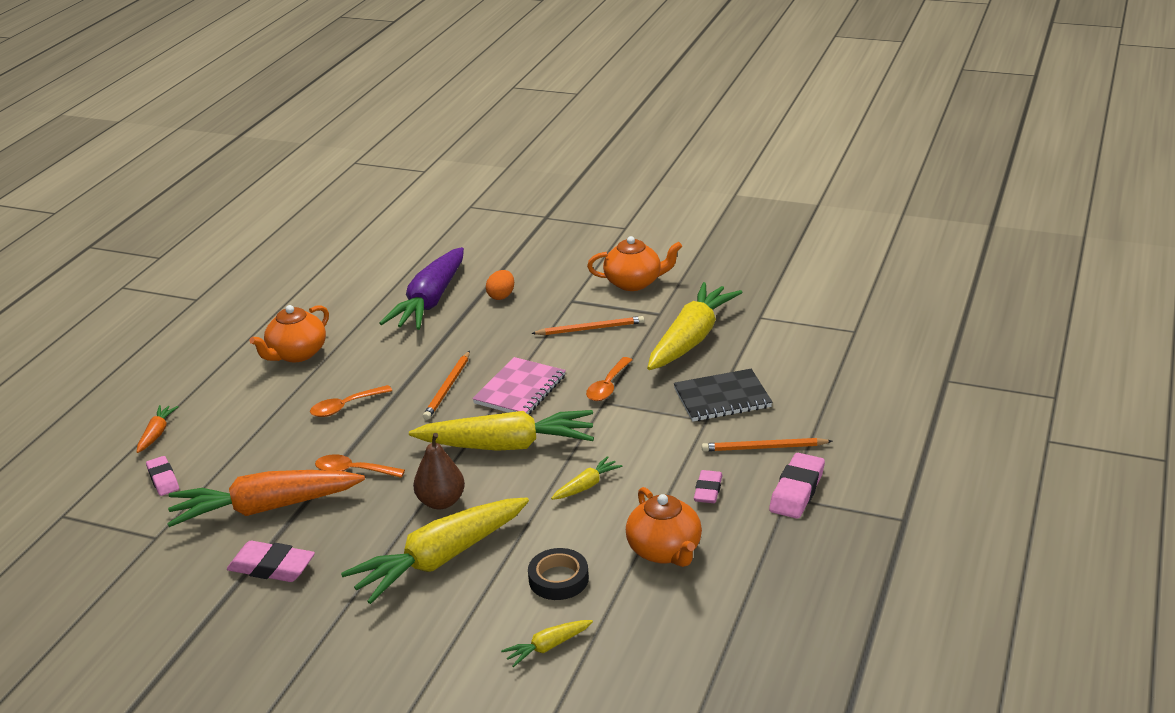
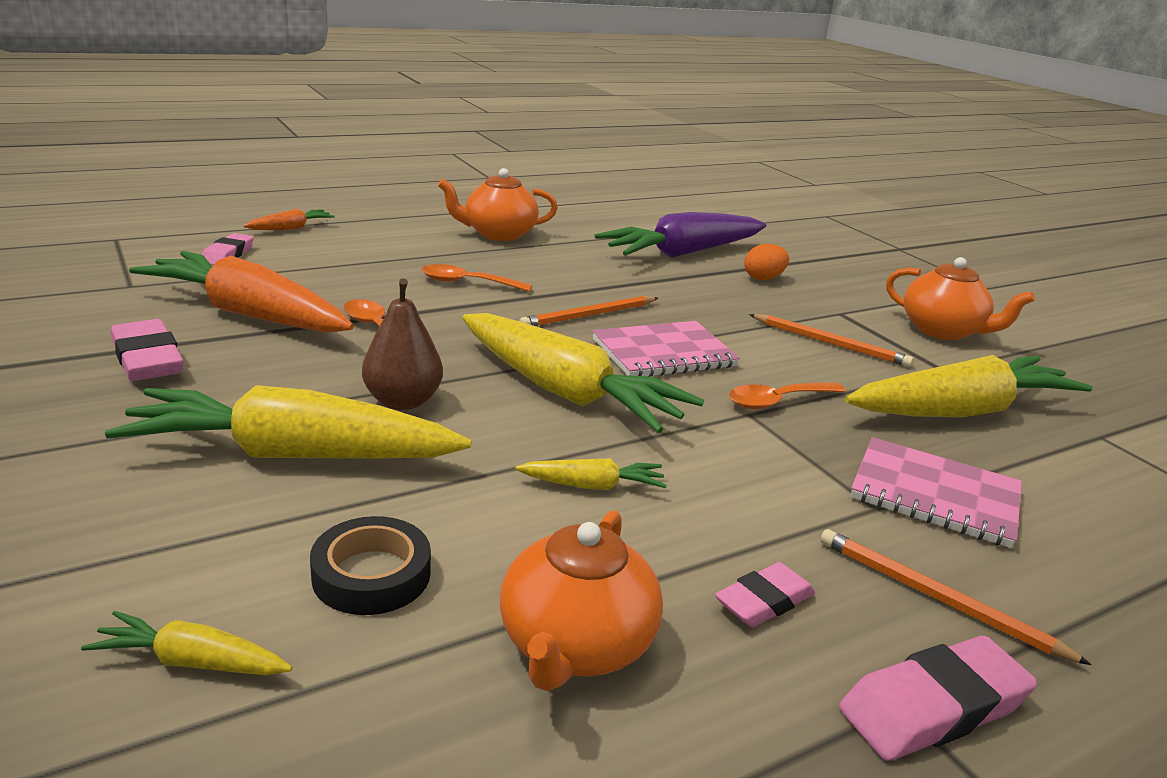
camera: 35 degrees right, 5 degrees down
(722, 398) = (934, 495): black notebook -> pink notebook

